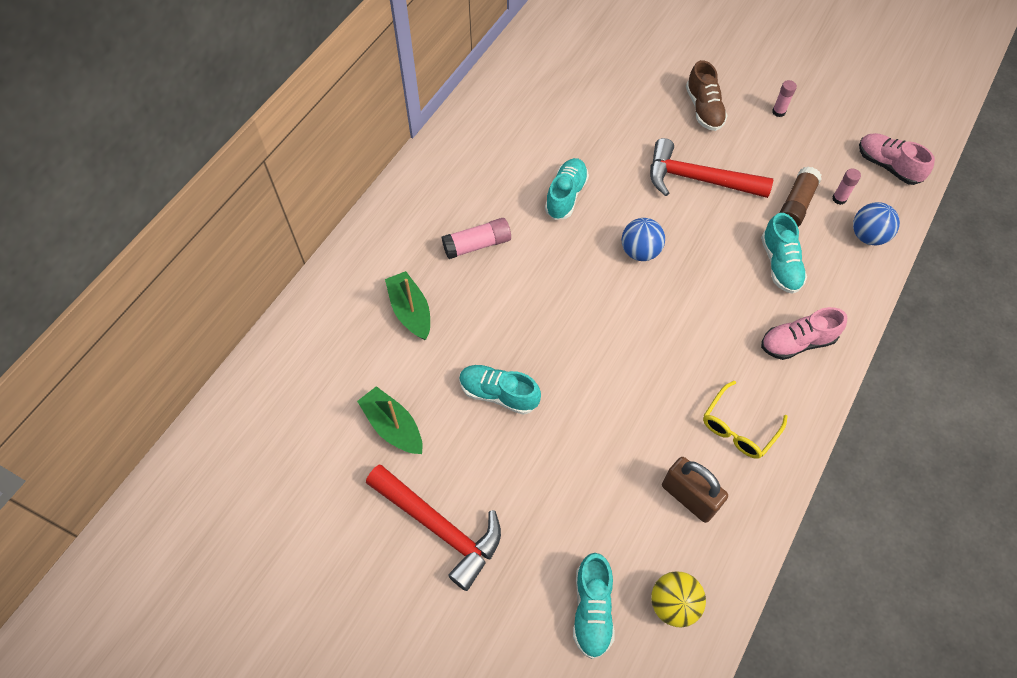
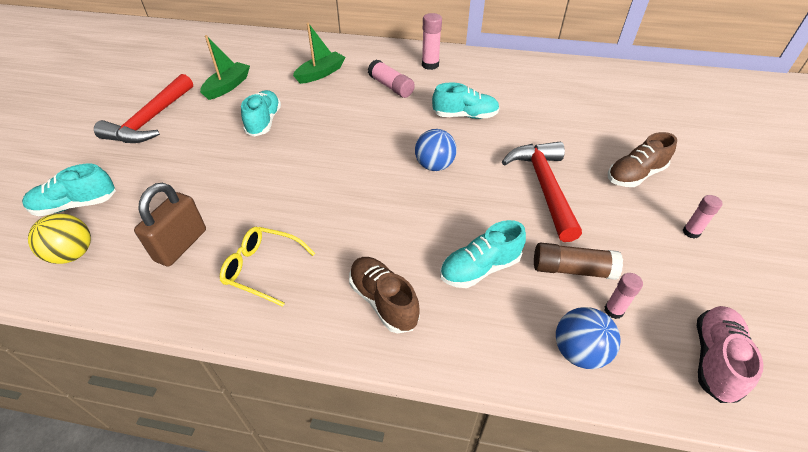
camera: 70 degrees right, 15 degrees down
(445, 190) = (430, 65): none -> pink glue stick
(797, 342) = (383, 301): pink shoe -> brown shoe

